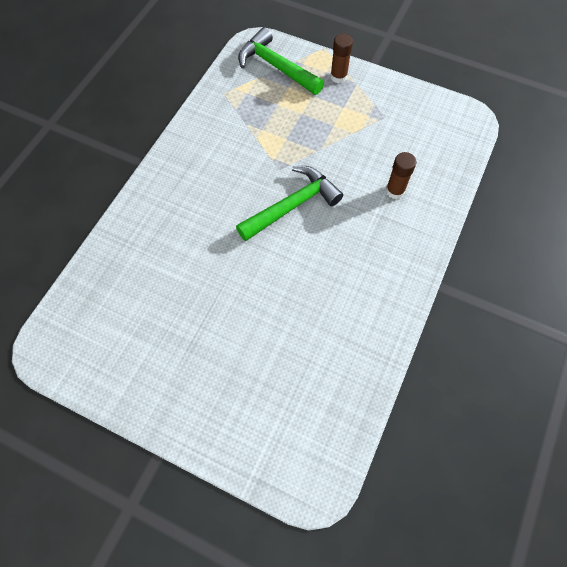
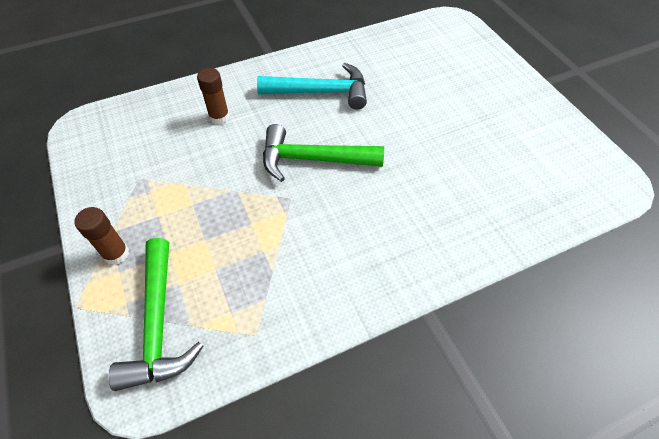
camera: 140 degrees left, 10 degrees down
(348, 271) = (321, 92): none -> turquoise hammer

